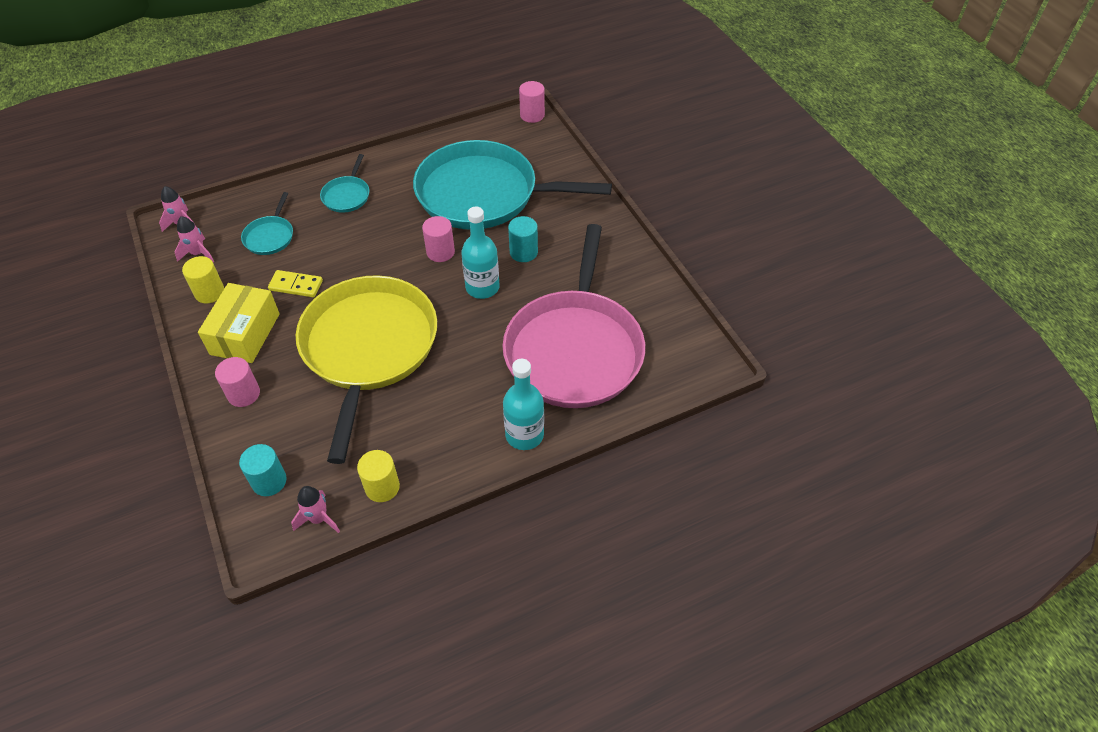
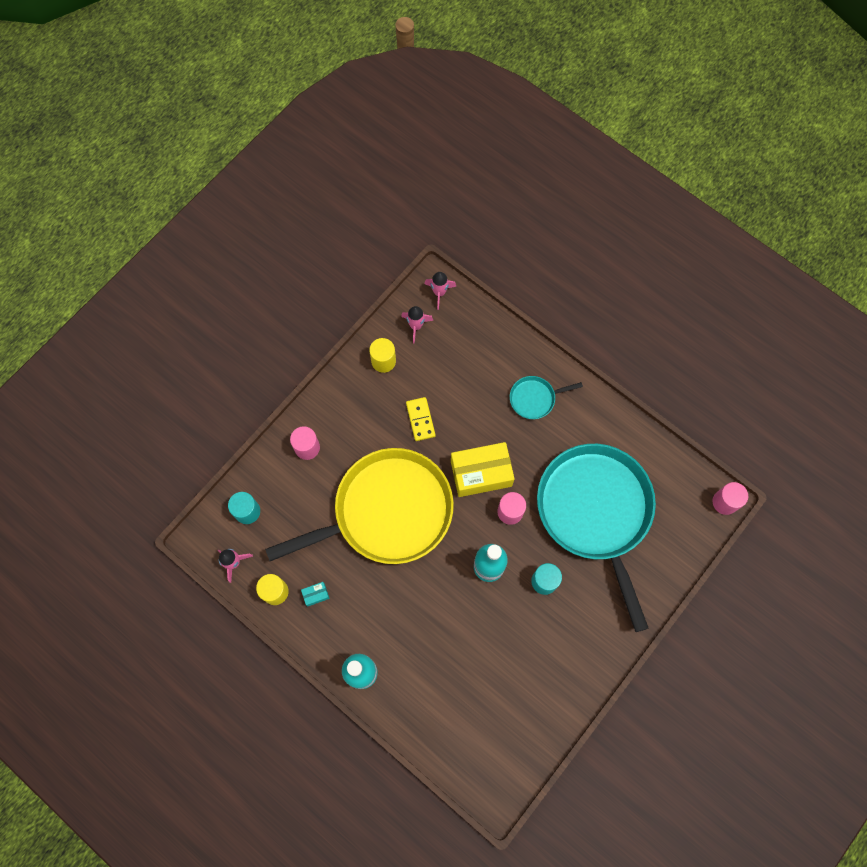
camera: 65 degrees right, 20 degrees up
(245, 334) = (358, 413): yellow box -> yellow box (481, 473)
(270, 236) = (460, 367): turquoise pan -> none
(412, 447) = (316, 595): none -> turquoise box
(574, 349) = (460, 674): pink pan -> none

